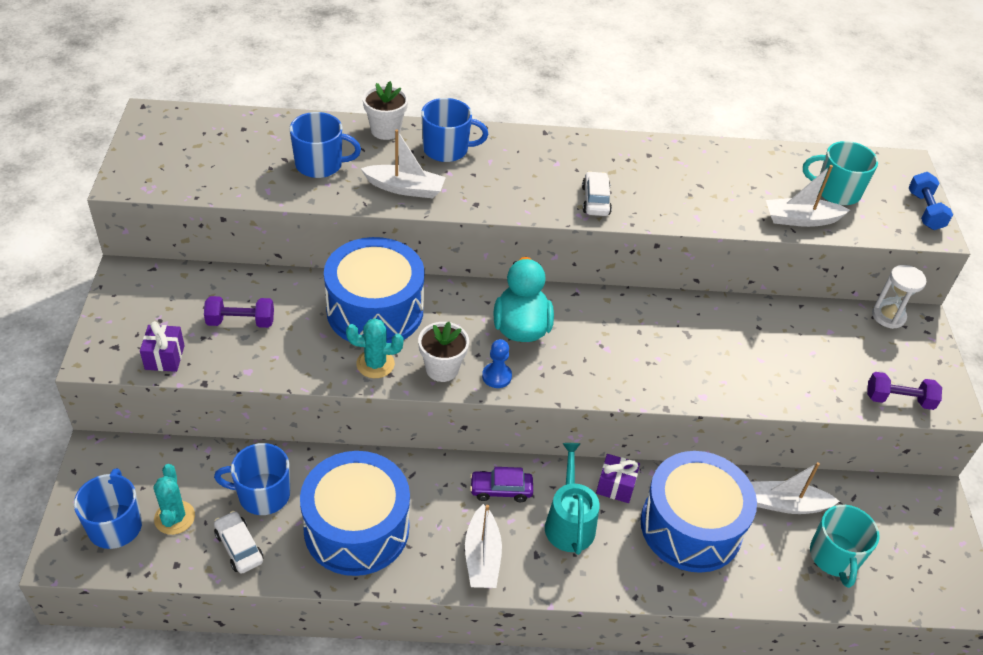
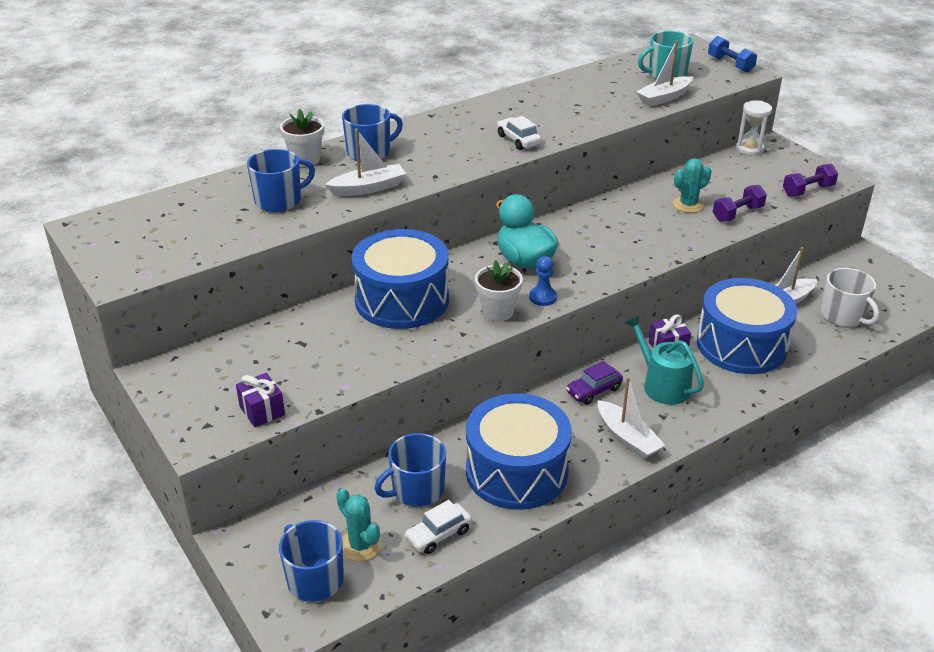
camera: 30 degrees left, 10 degrees down
(239, 547) = (438, 534): white car -> white car turned 60 degrees counterclockwise
(241, 321) = (299, 357): purple dumbbell -> purple dumbbell (737, 214)
(375, 364) = (443, 332): turquoise cactus -> turquoise cactus (688, 205)
(834, 557) = (843, 316): turquoise mug -> white mug

